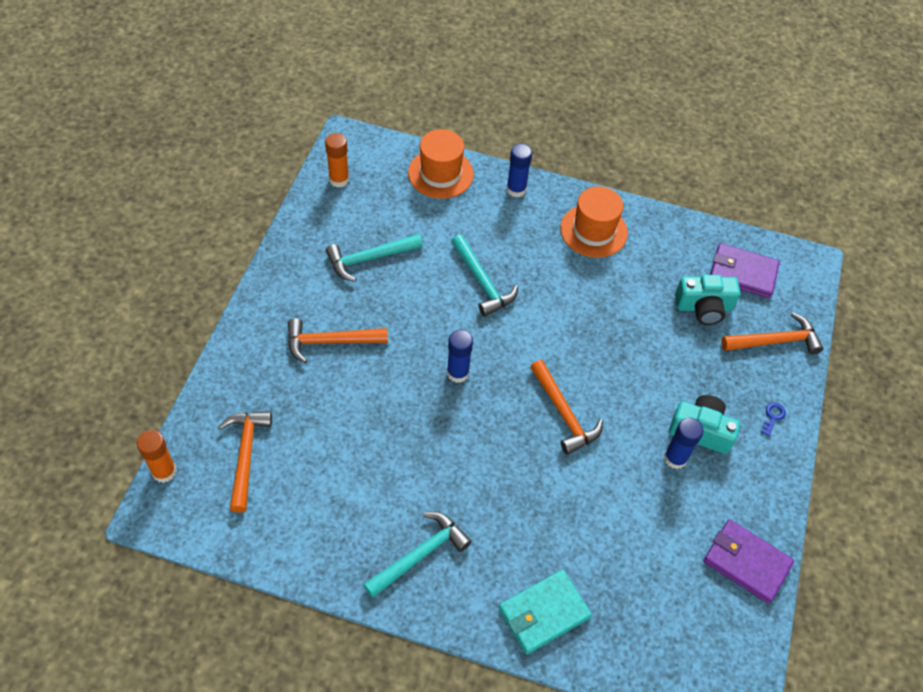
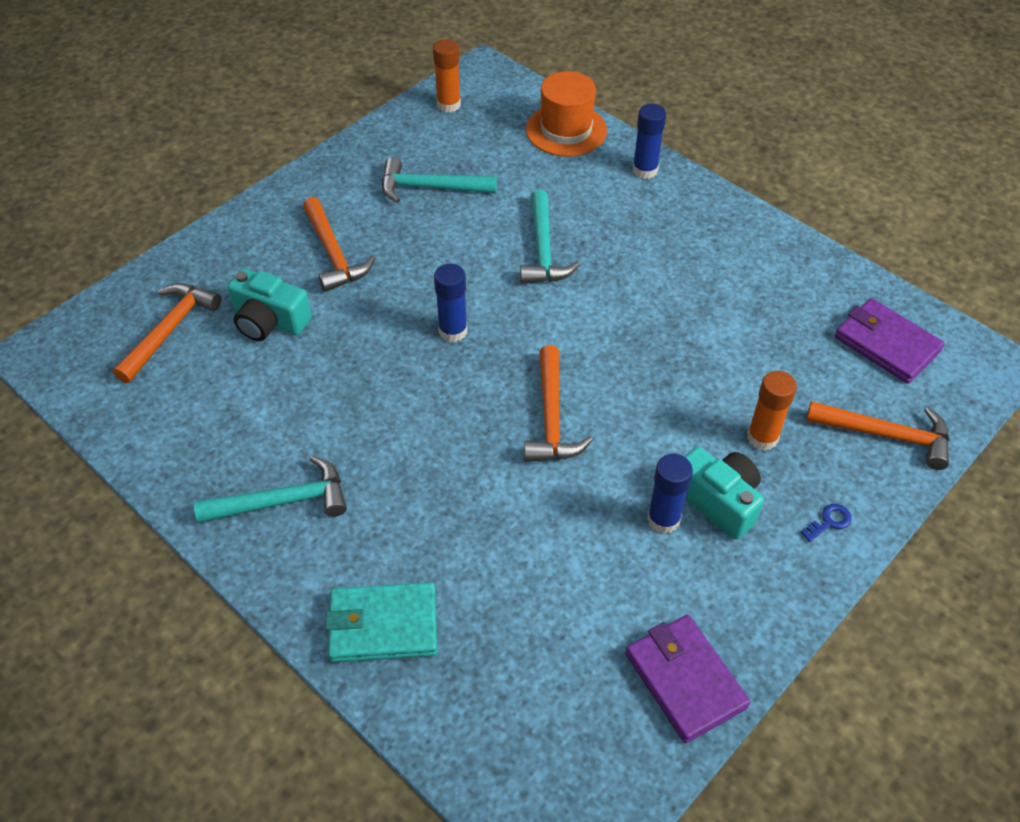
camera: 30 degrees right, 5 degrees down
(164, 471) = (80, 316): orange glue stick -> orange glue stick (762, 437)
(331, 342) = (333, 253): orange hammer -> orange hammer turned 135 degrees counterclockwise
(593, 230) = (714, 239): orange hat -> none
(704, 307) = (809, 364): turquoise camera -> turquoise camera (269, 321)

